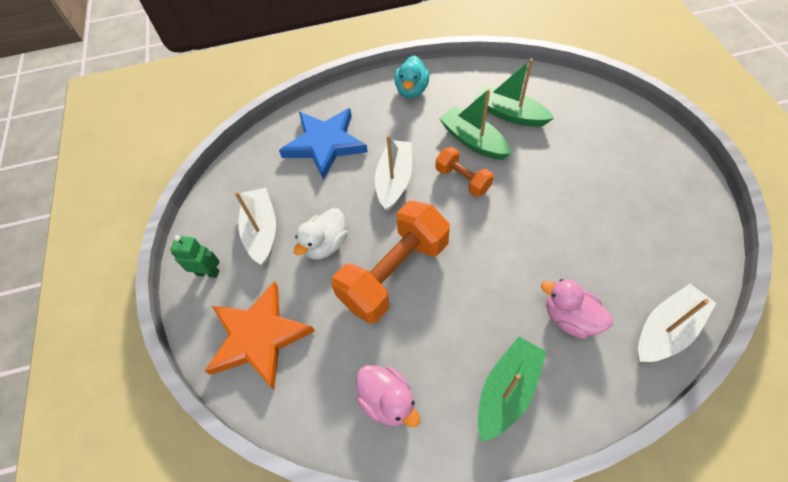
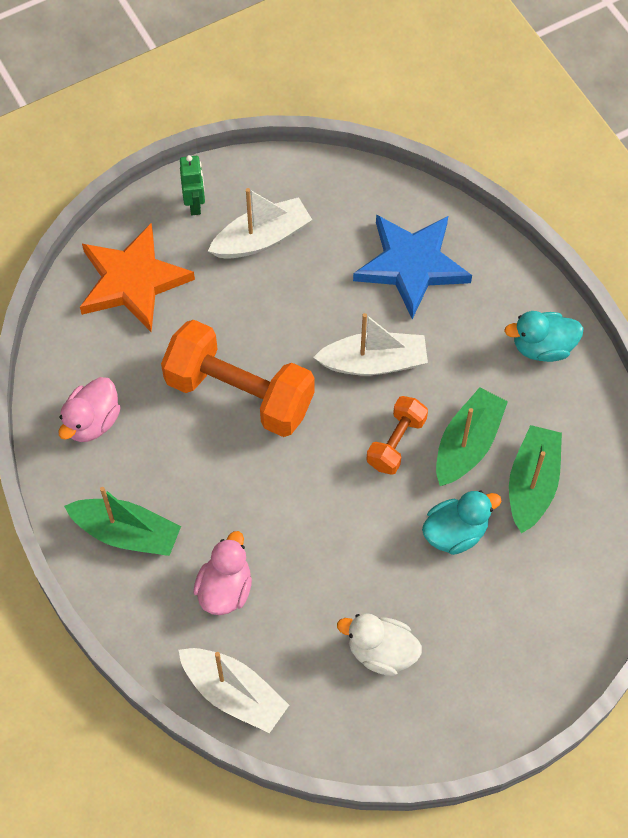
camera: 70 degrees right, 5 degrees up
(325, 244) = (260, 311): white duck -> white duck (381, 652)
(539, 160) = (455, 532): none -> turquoise duck

